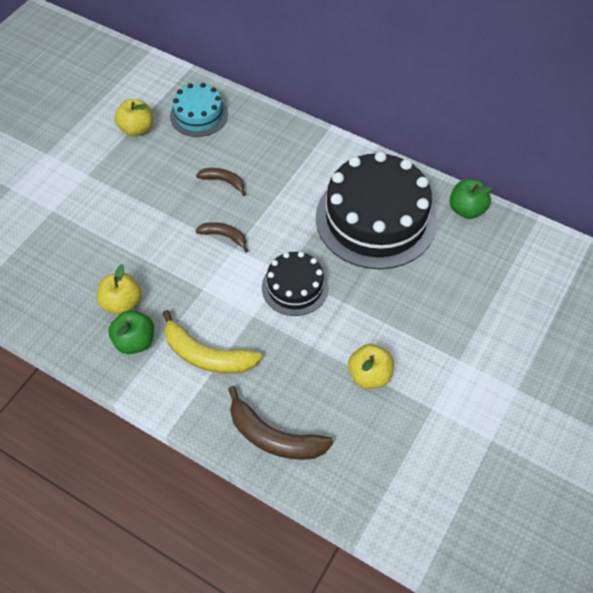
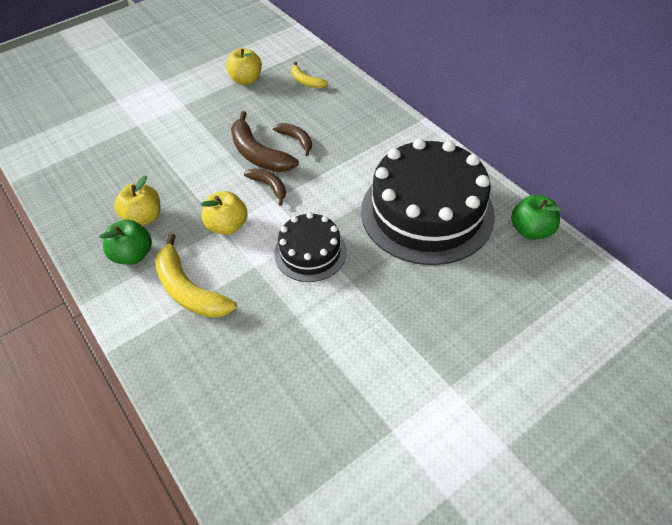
camera: 25 degrees right, 5 degrees down
(199, 115) = (306, 81): turquoise cake -> yellow banana
(273, 437) = (205, 396): brown banana -> brown banana (258, 154)
(369, 375) = (340, 367): yellow apple -> yellow apple (227, 226)

